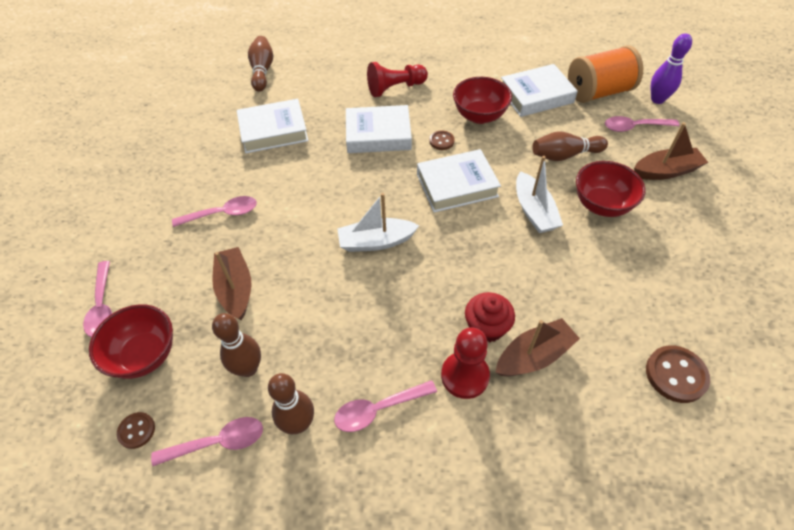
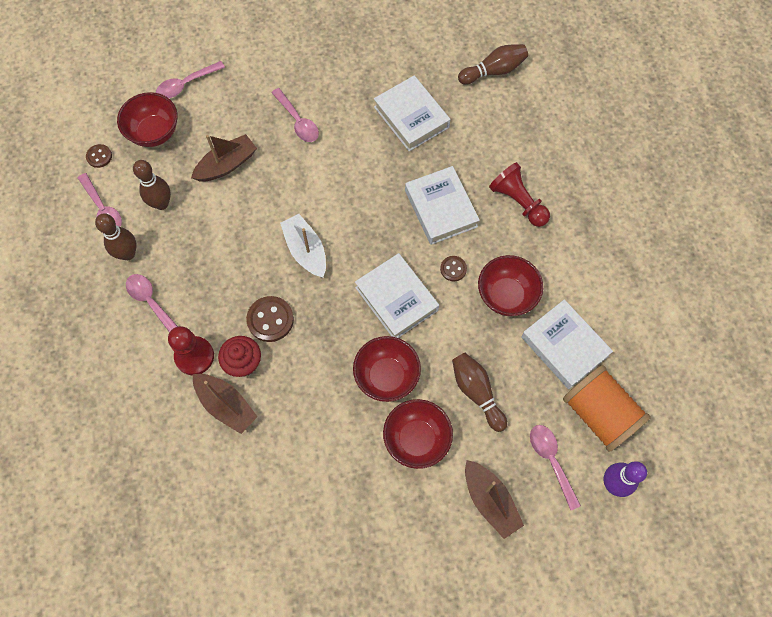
camera: 70 degrees right, 15 degrees up
(534, 211) = (386, 376): white boat -> red bowl
(676, 375) = (238, 523): brown button -> brown button (270, 319)

